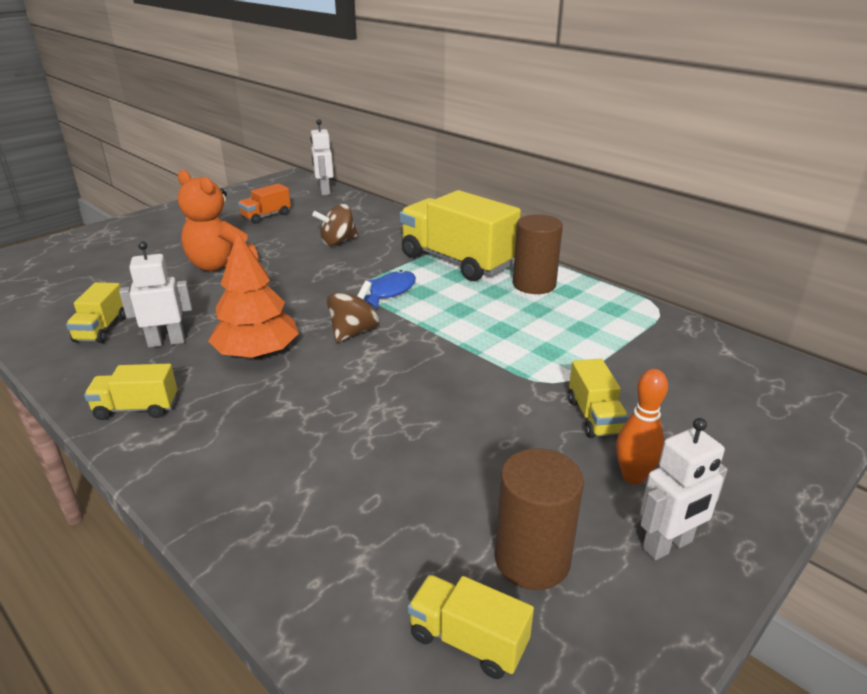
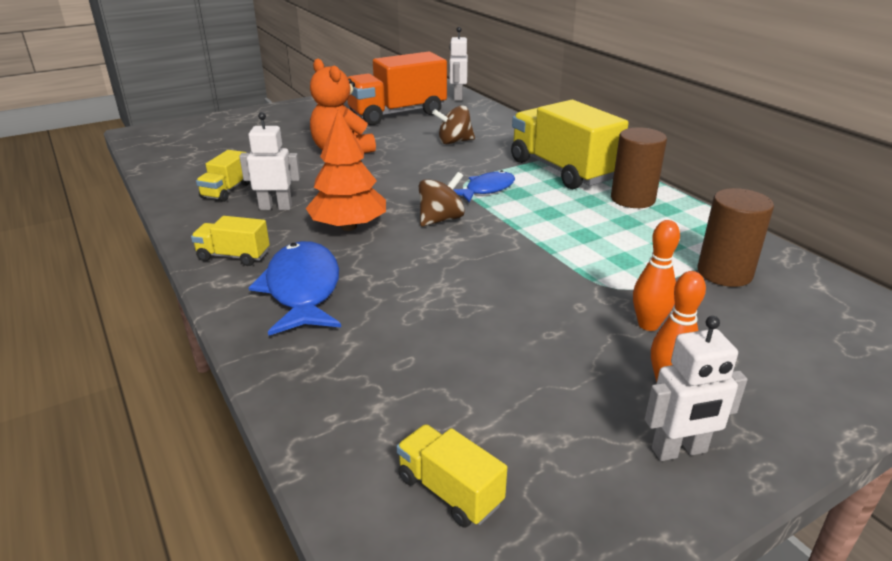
camera: 15 degrees right, 0 degrees up
(231, 436) = (302, 289): none -> blue fish
(266, 216) = (397, 114): orange truck -> orange truck, size x2.11
(532, 560) = (536, 437): brown cylinder -> brown cylinder (724, 273)
(594, 417) = (648, 325): yellow truck -> orange bowling pin

